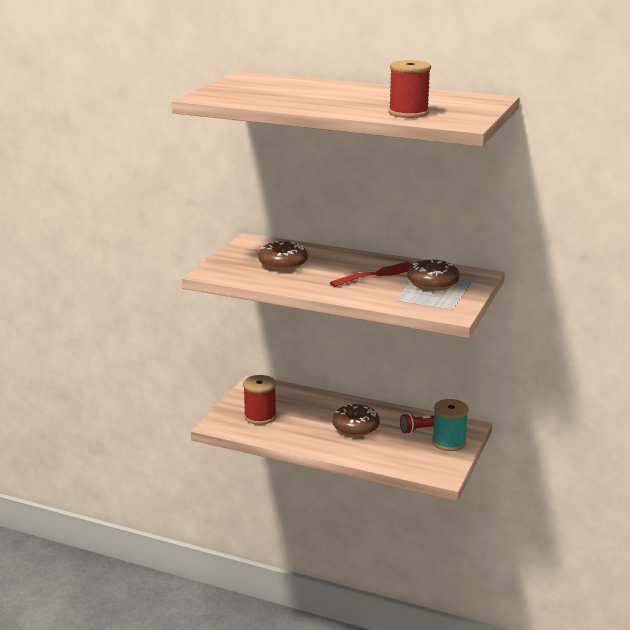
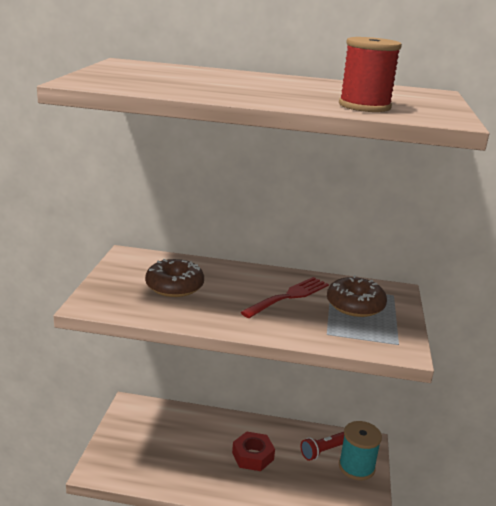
camera: 15 degrees left, 0 degrees up
(260, 416) = (144, 452): red spool -> none
(355, 427) = (253, 456): brown donut -> red nut

